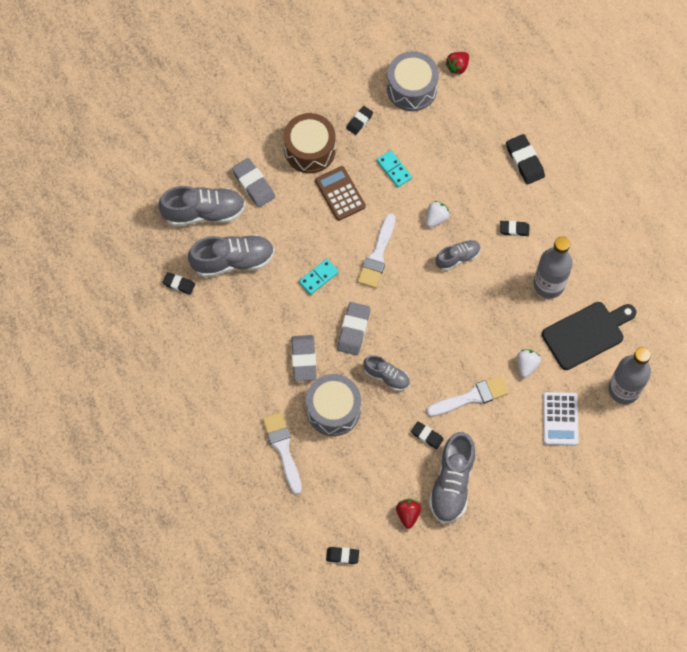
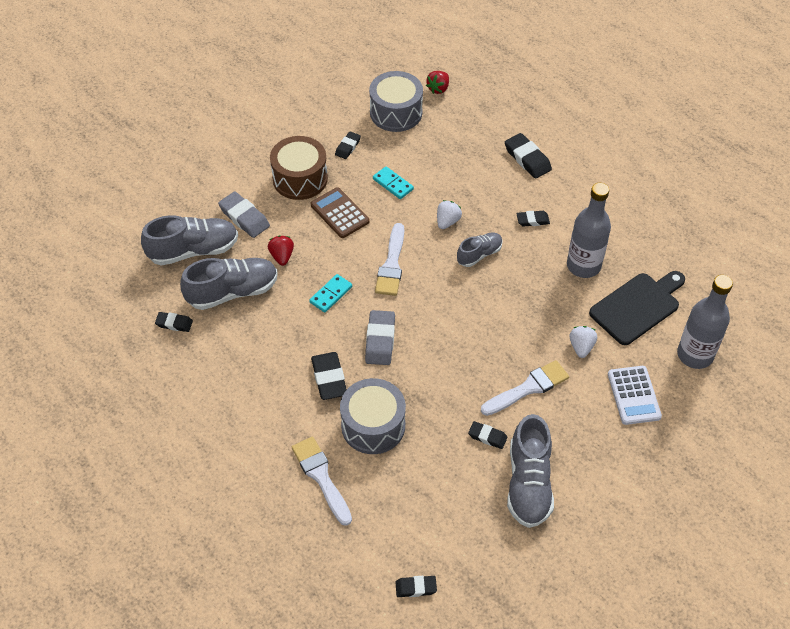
camera: 10 degrees left, 15 degrees down
(304, 359) = (329, 378): grey eraser -> black eraser
(386, 376) = (427, 382): grey shoe -> none
(408, 514) = (485, 526): red strawberry -> red strawberry (282, 256)

